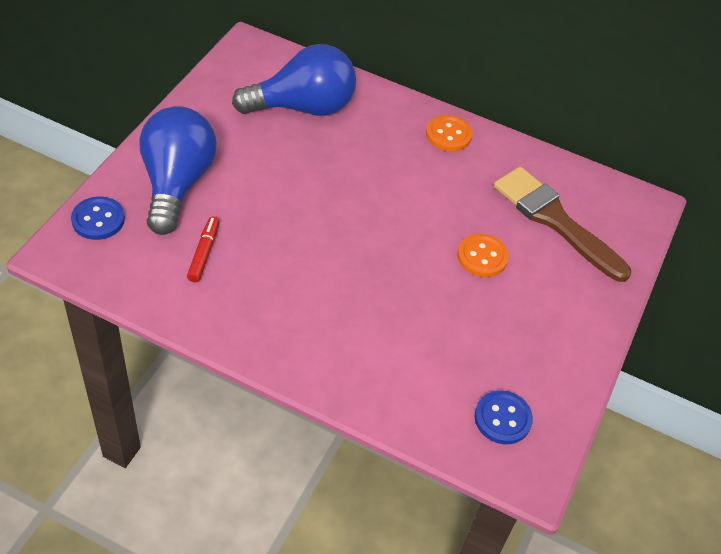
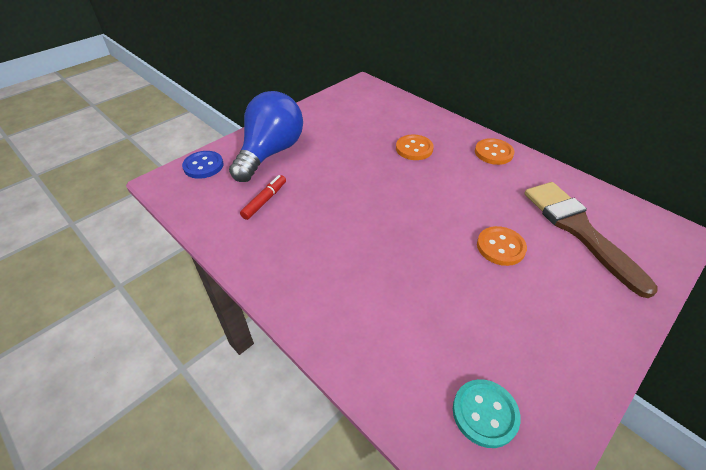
camera: 25 degrees right, 5 degrees down
(303, 107) = (385, 121): blue light bulb -> none
(354, 145) = (414, 149): none -> orange button
(502, 418) = (485, 413): blue button -> turquoise button

